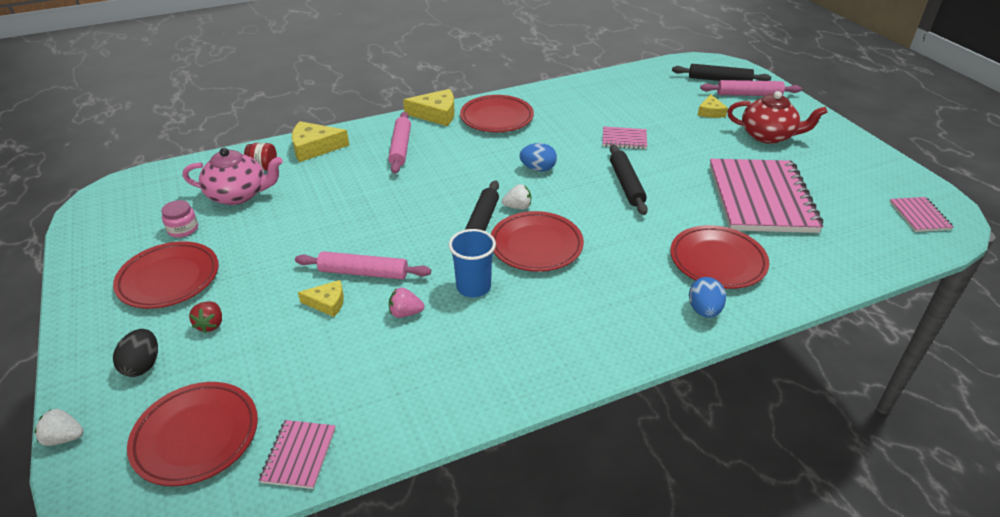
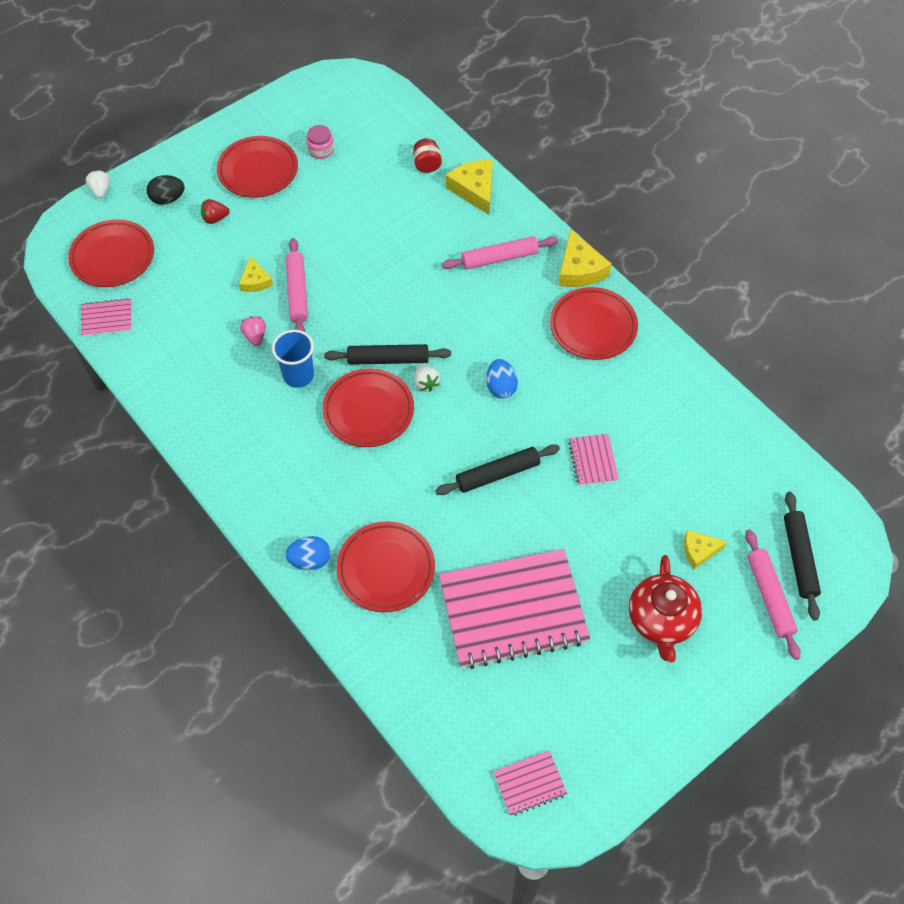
camera: 75 degrees right, 20 degrees up
(238, 195) = (379, 165): pink teapot -> none

